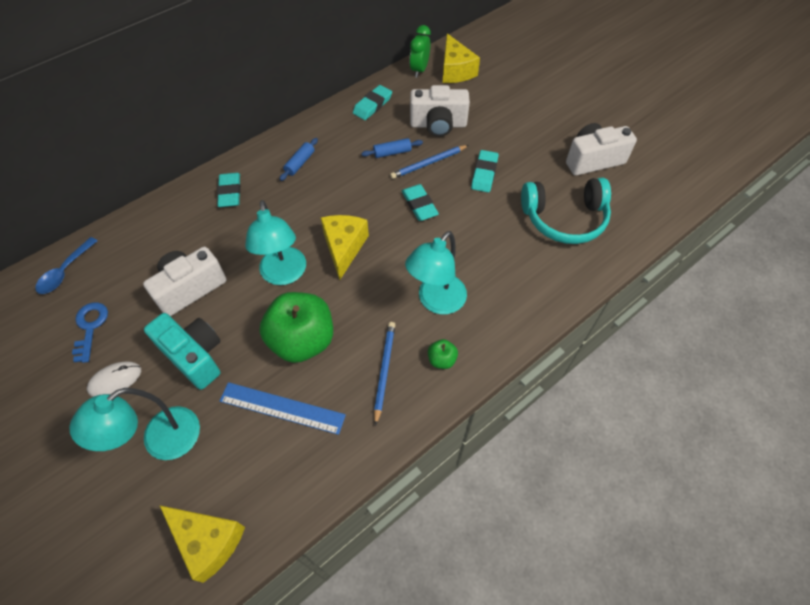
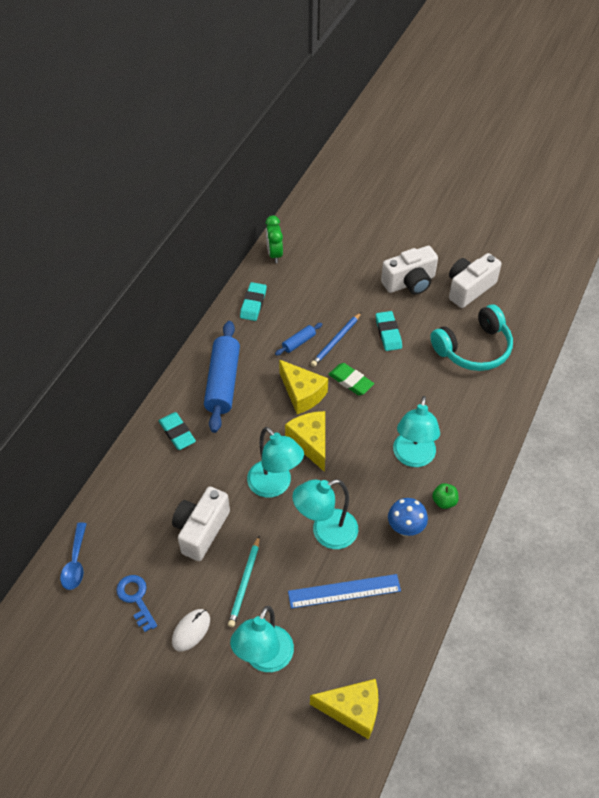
camera: 25 degrees left, 5 degrees down
(194, 356) = (245, 583): turquoise camera -> turquoise pencil
(300, 163) = (223, 382): blue rolling pin -> blue rolling pin, size x2.16
(302, 340) = (326, 533): green apple -> turquoise lamp
(384, 370) = (405, 528): blue pencil -> blue mushroom
(419, 205) = (350, 381): turquoise eraser -> green eraser
(438, 124) = (323, 302): white camera -> white camera (409, 282)
(455, 70) = (307, 244): yellow cheese -> yellow cheese (302, 394)

